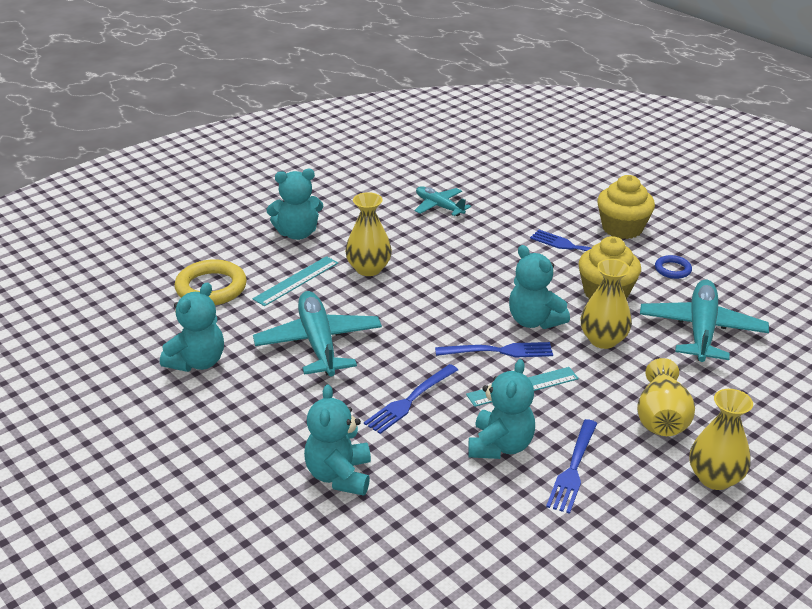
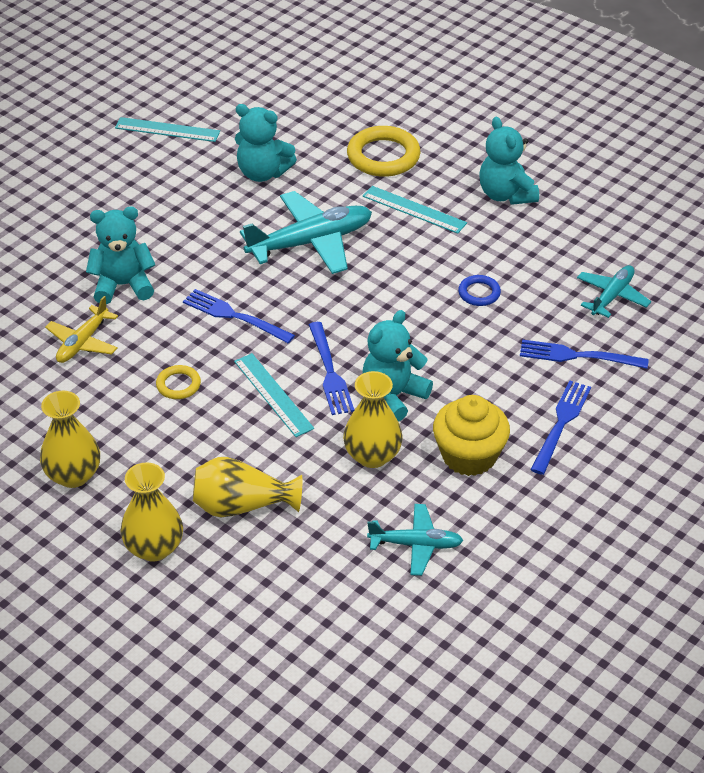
camera: 80 degrees right, 10 degrees up
(83, 423) = (167, 129): none -> turquoise ruler
(368, 269) = (454, 257): yellow vase -> yellow vase (73, 475)
(423, 513) = (82, 342): none -> yellow plane
(500, 446) = (178, 385): turquoise teddy bear -> yellow ring
(573, 469) = (153, 439): blue fork -> blue fork (578, 356)
(622, 228) = (629, 468): yellow cupcake -> none
(672, 269) = (544, 519): blue ring -> blue ring (479, 293)
(701, 330) = (416, 545): turquoise plane -> turquoise plane, size x0.58

